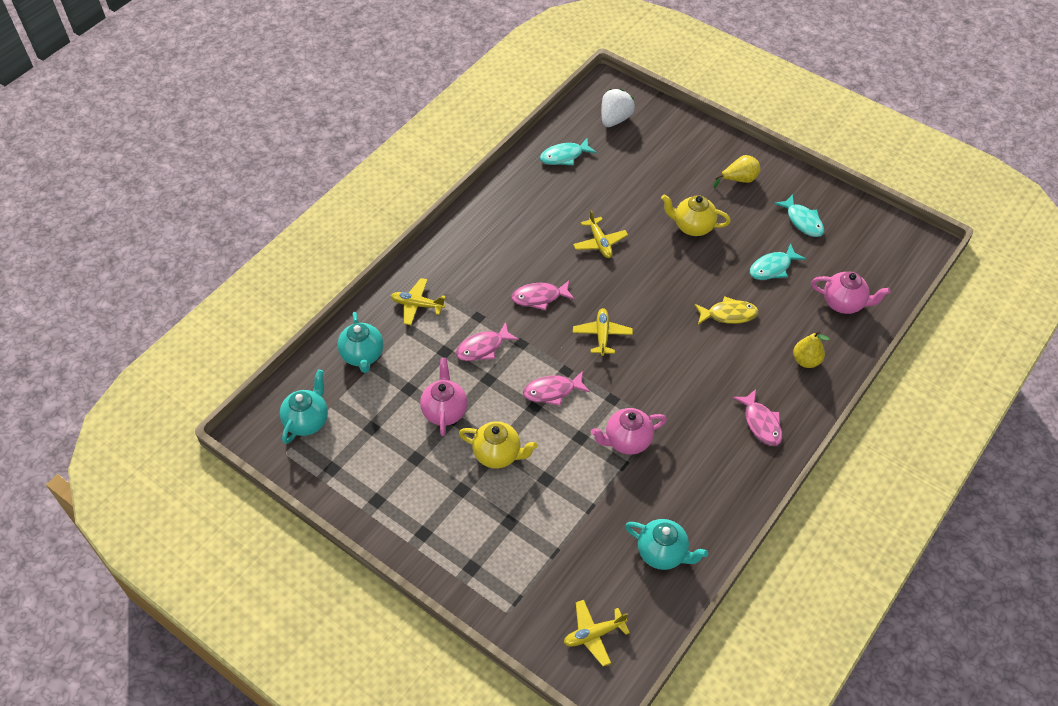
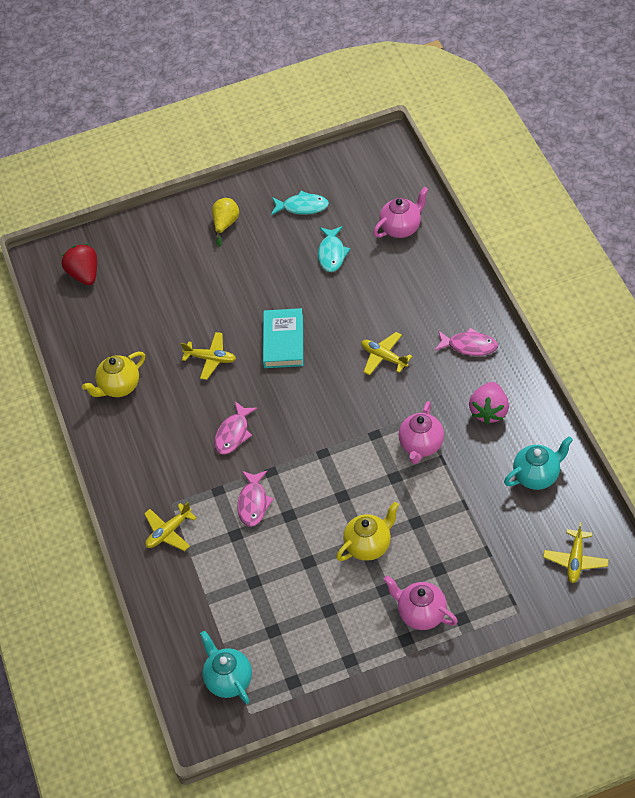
camera: 50 degrees left, 0 degrees up
(363, 355) = (191, 602): turquoise teapot -> none
(444, 411) = (297, 564): pink teapot -> pink teapot (421, 614)
(552, 391) = (336, 473): pink fish -> none
(564, 156) = (94, 334): turquoise fish -> none
(602, 335) = (307, 408): yellow plane -> yellow plane (384, 357)
(615, 119) = (84, 274): white strawberry -> red strawberry
(655, 282) = (283, 341): none -> turquoise book
(692, 227) = (248, 284): yellow teapot -> yellow teapot (119, 387)
(703, 476) = (489, 411): none -> pink strawberry
(729, 314) = (354, 309): yellow fish -> none
(806, 360) = (435, 283): yellow pear -> none

